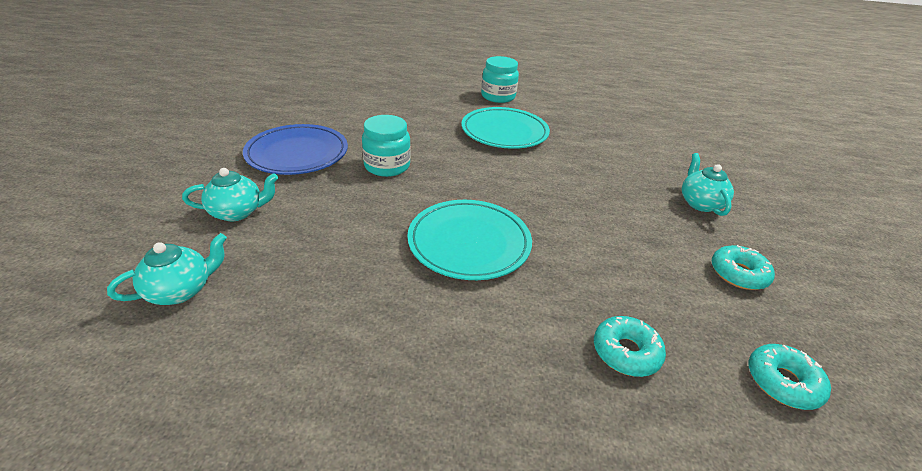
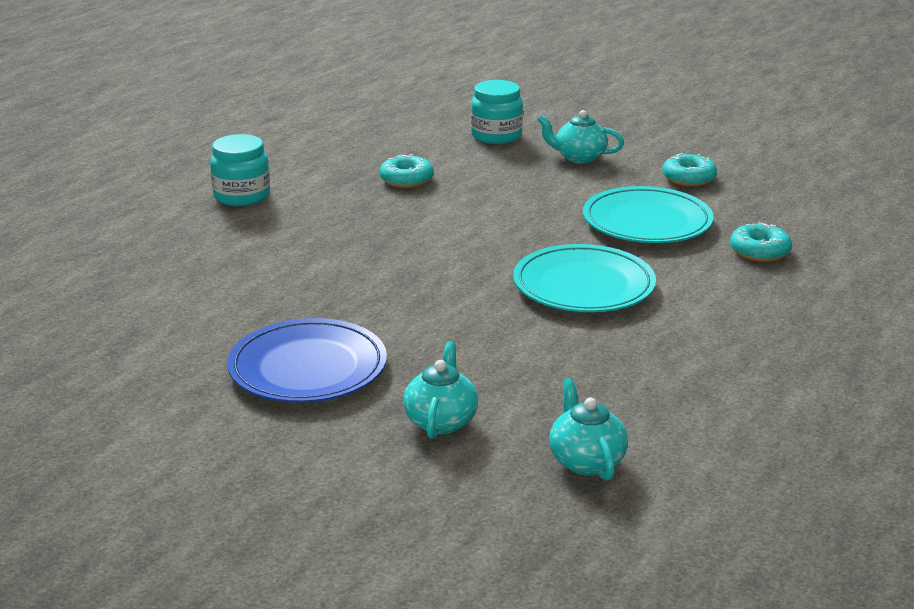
camera: 65 degrees left, 10 degrees down
(387, 166) = (390, 307): turquoise jar -> turquoise jar (496, 136)
(504, 132) = (355, 216): turquoise plate -> turquoise plate (647, 222)
(782, 382) = (807, 205): turquoise donut -> turquoise donut (406, 179)

